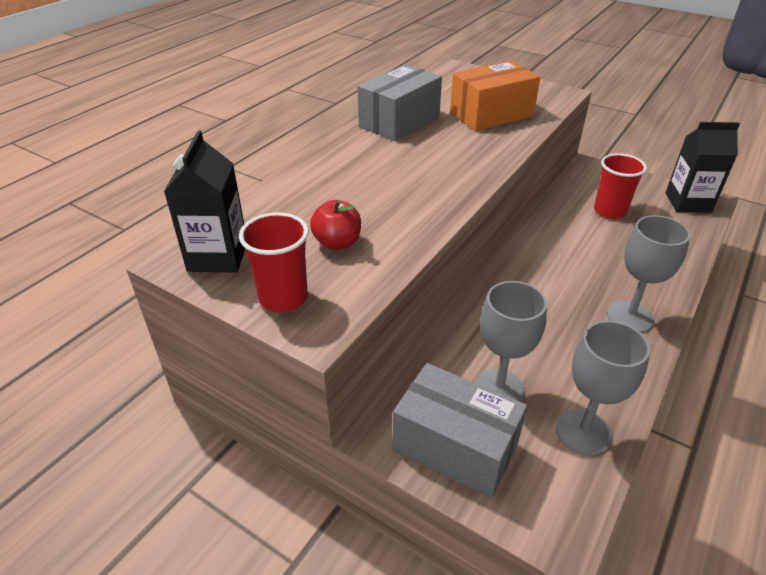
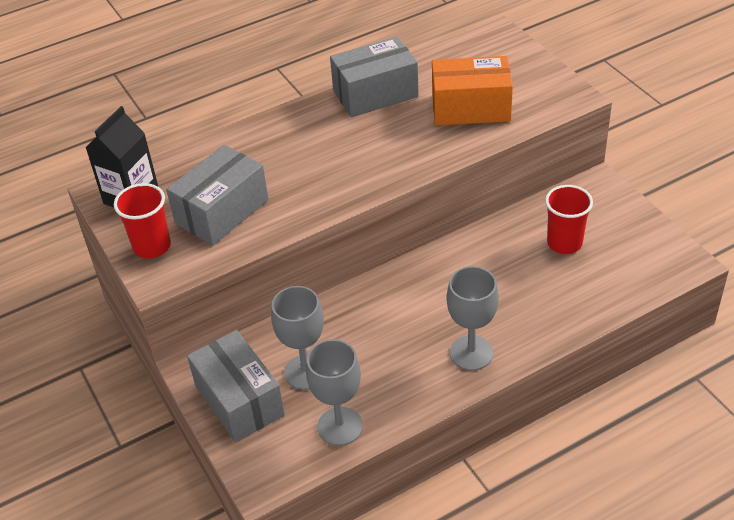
camera: 30 degrees right, 5 degrees up
(337, 243) = (222, 211): red apple -> grey box
(688, 203) = (660, 259): black carton -> none

